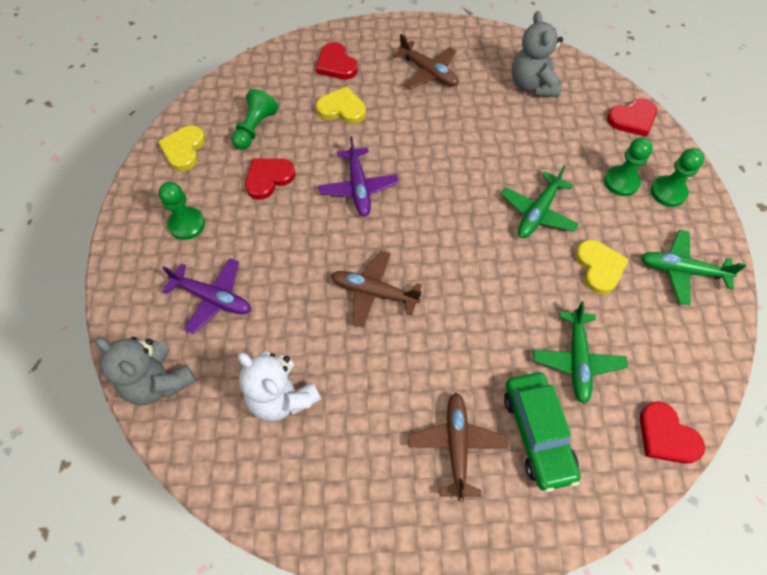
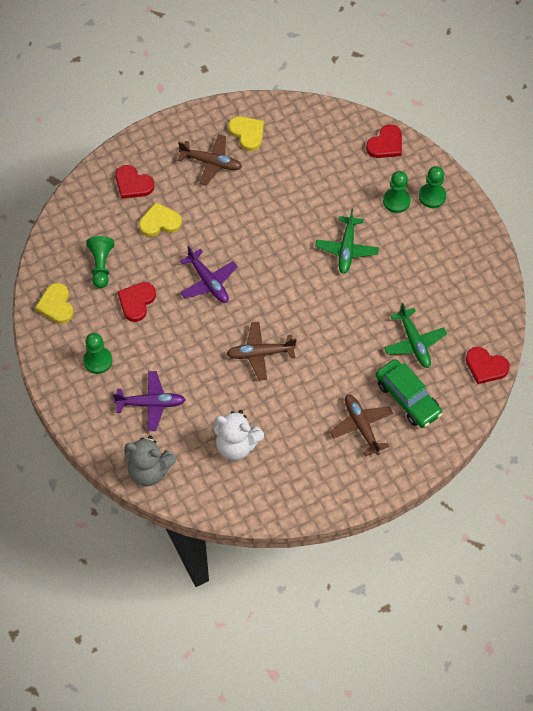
camera: 25 degrees left, 0 degrees up
(532, 85) = (298, 143): grey teddy bear -> none
(599, 267) = (405, 273): yellow heart -> yellow heart (247, 133)
(681, 271) = (460, 253): green plane -> none

